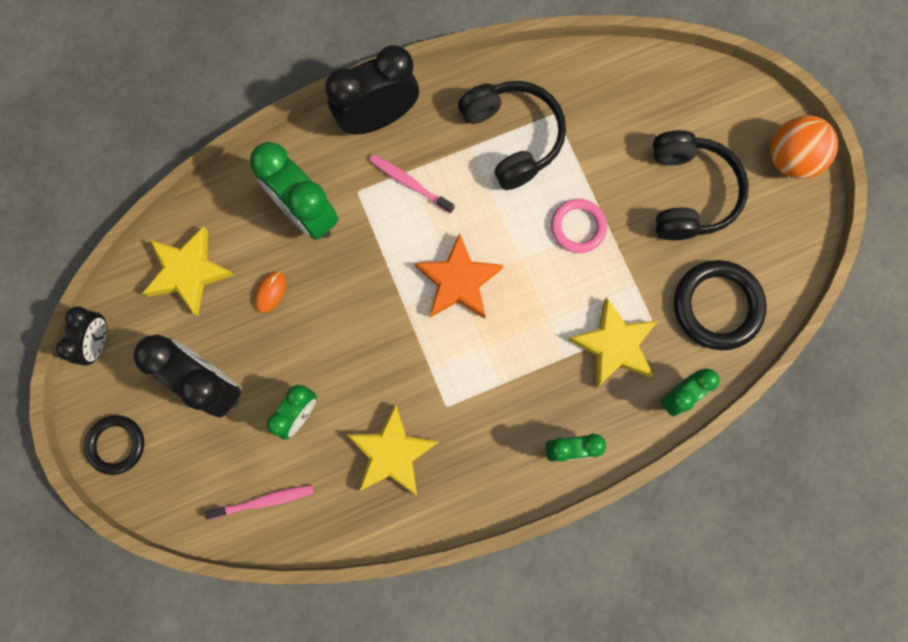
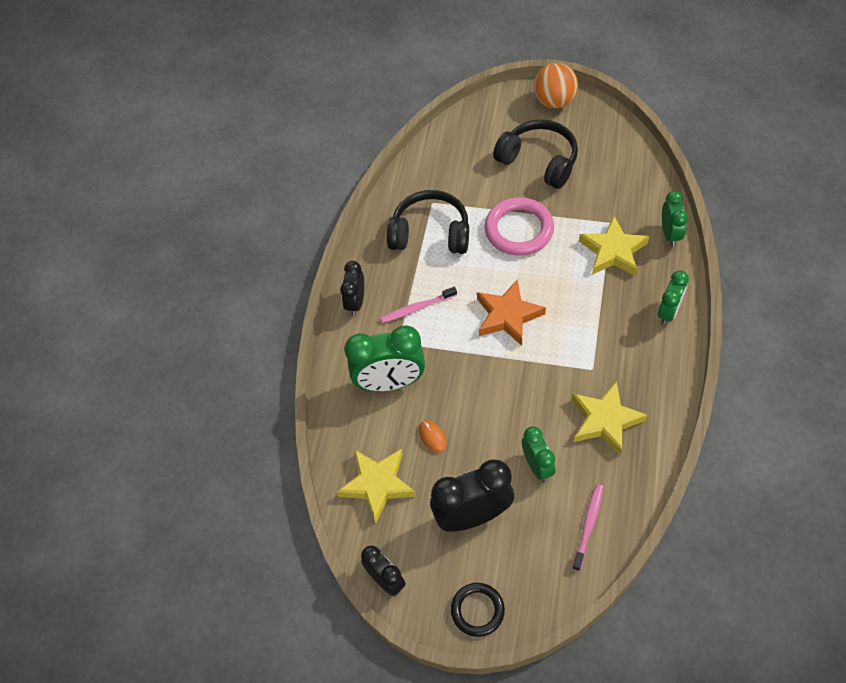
camera: 50 degrees left, 20 degrees down
(378, 118) = (356, 302): black clock -> black clock, size x0.59
(578, 227) = (519, 229): pink ring -> pink ring, size x1.60
(717, 306) = (624, 184): black ring -> none

